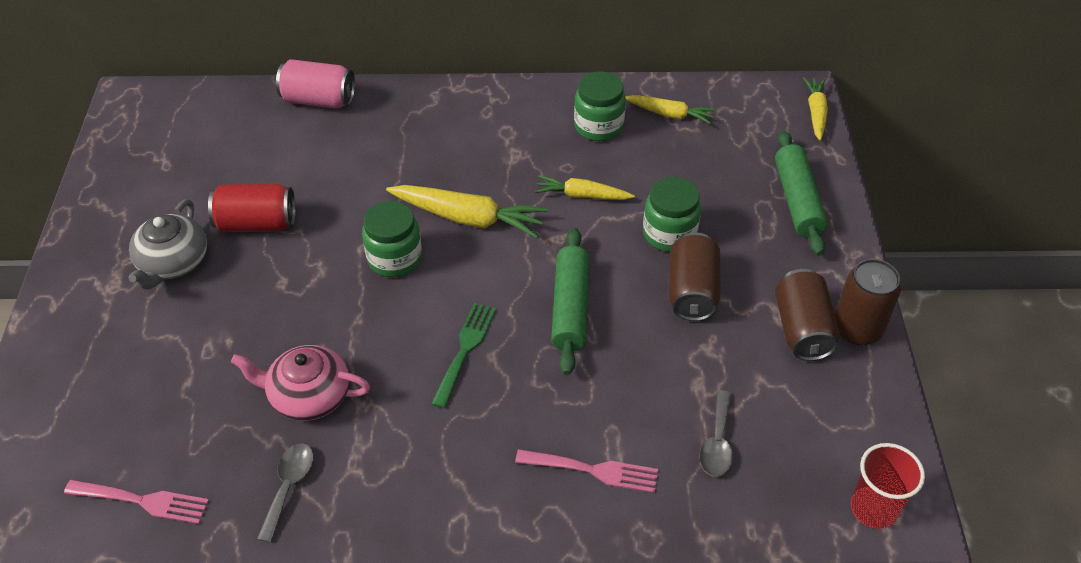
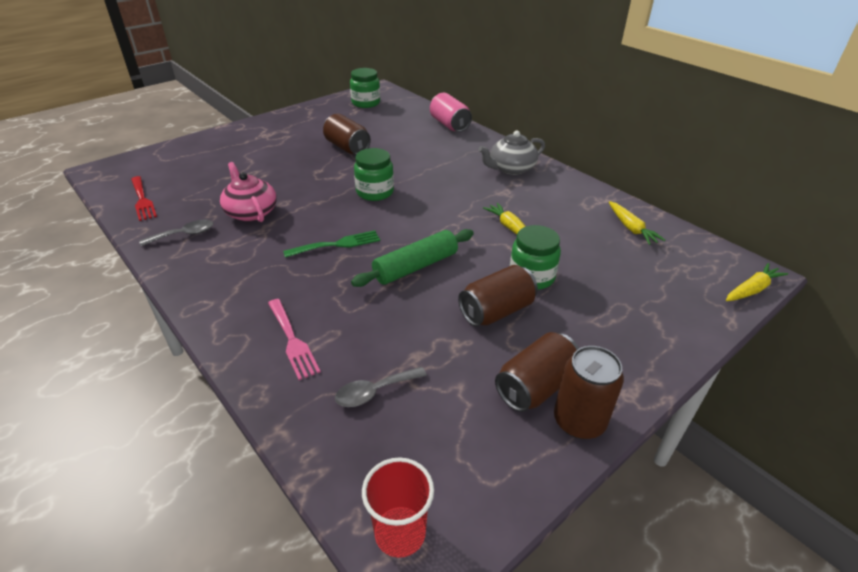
camera: 50 degrees right, 10 degrees down
(143, 501) = (142, 200): pink fork -> red fork
(173, 262) = (296, 140): grey teapot -> grey teapot (511, 168)
(257, 223) = (347, 147): red can -> brown can
(468, 218) = (435, 200): yellow carrot -> none
(598, 126) = (574, 208): green jar -> green jar (366, 103)
(797, 200) = (654, 321): green rolling pin -> none

